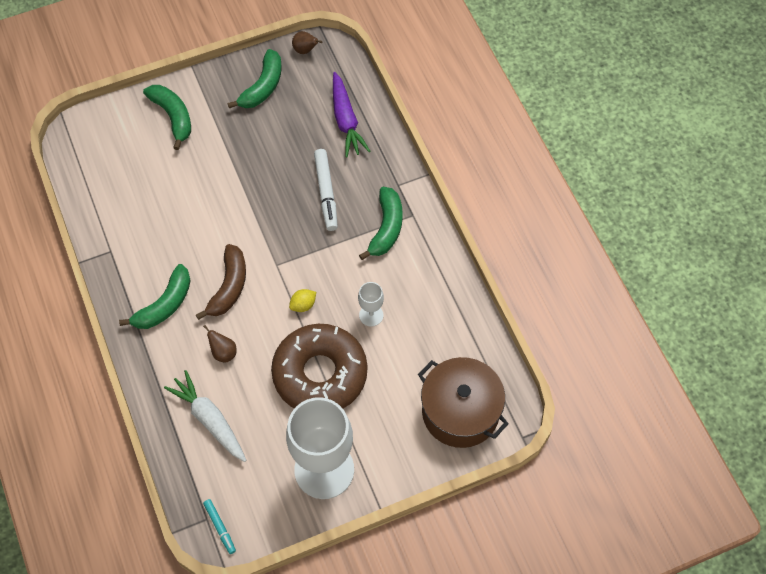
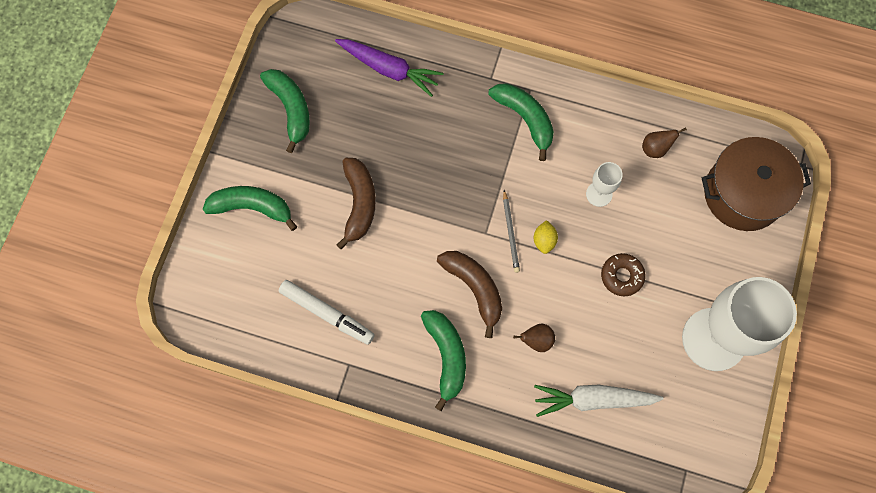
camera: 50 degrees left, 10 degrees up
(220, 527) = (702, 464): turquoise marker -> none
(230, 174) = (359, 203): none -> brown banana
(290, 280) = (510, 233): none -> grey pencil
(305, 50) = (285, 46): brown pear -> brown pear (655, 149)
(320, 374) = (622, 276): brown donut -> brown donut, size x0.42
(326, 193) = (448, 139): white marker -> white marker (327, 313)

